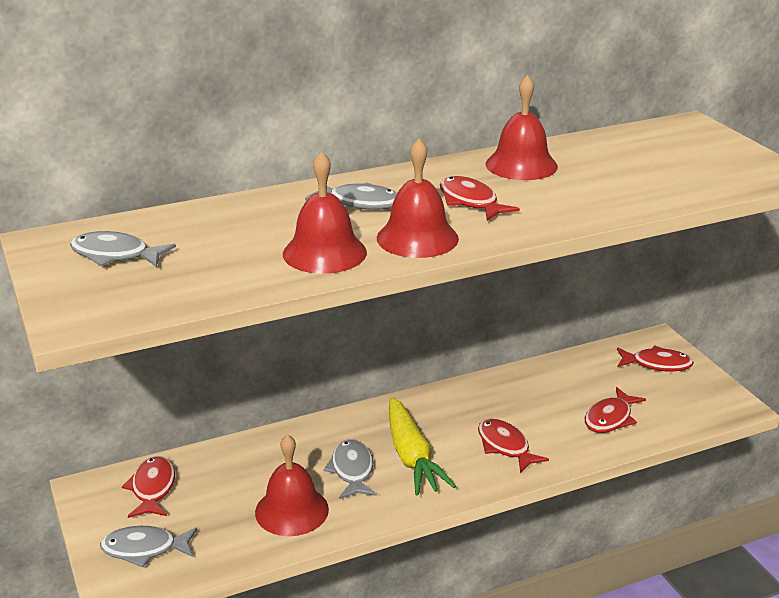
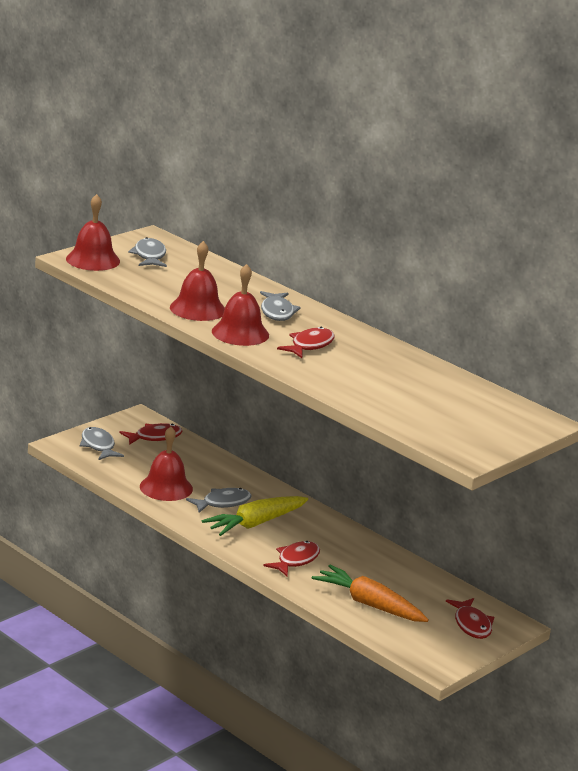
camera: 65 degrees right, 5 degrees down
(521, 165) = (390, 359): red bell -> red bell (93, 260)
(610, 418) = (369, 604): red fish -> orange carrot

